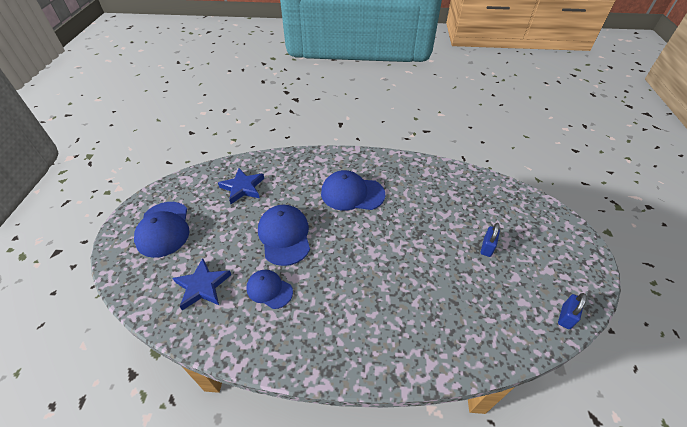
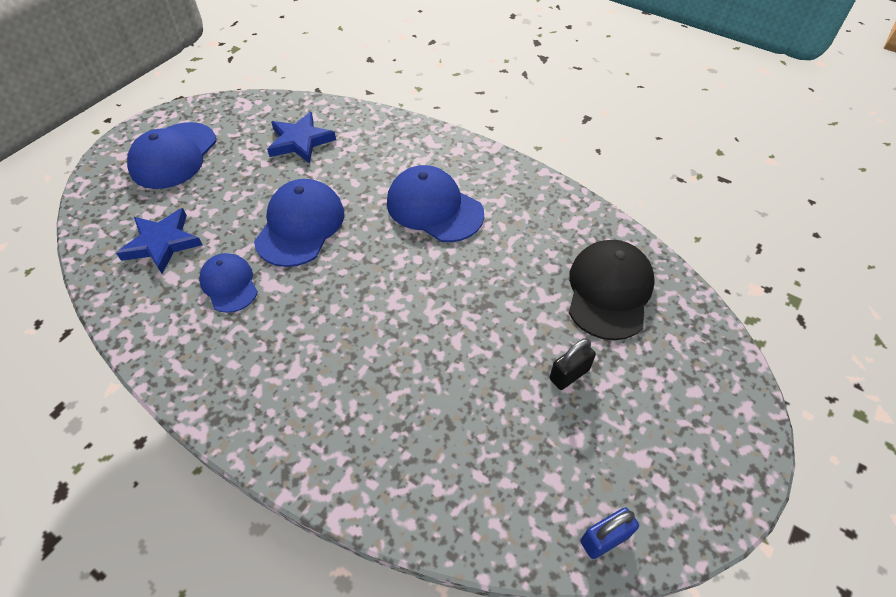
camera: 30 degrees right, 5 degrees up
(470, 198) = (609, 291): none -> black cap
(487, 247) = (569, 374): blue padlock -> black padlock

